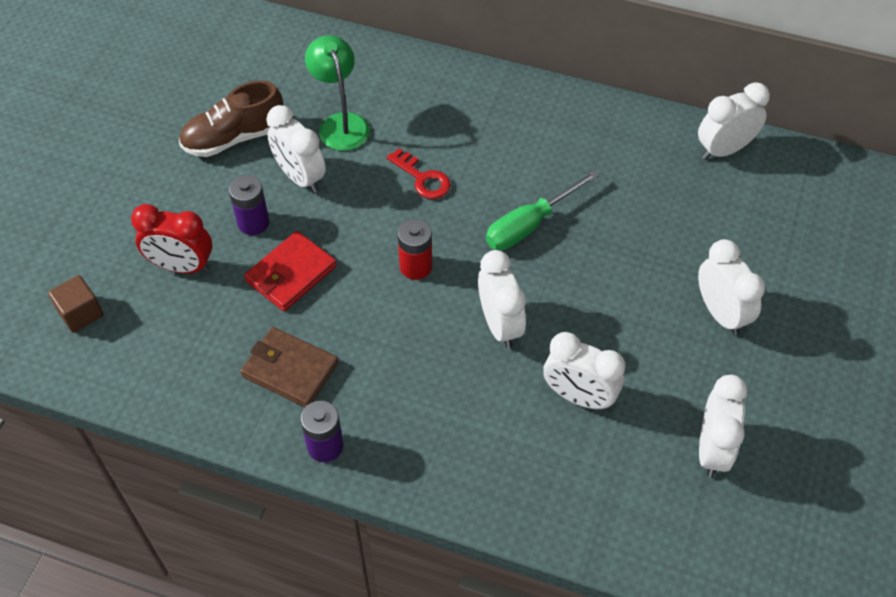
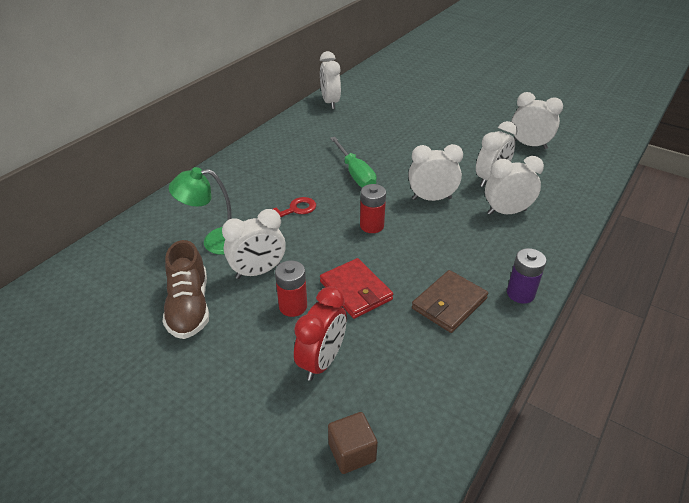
camera: 75 degrees left, 15 degrees down
(253, 222) = (293, 306): purple battery -> red battery
(720, 313) = (442, 125): white clock -> white clock (506, 212)

